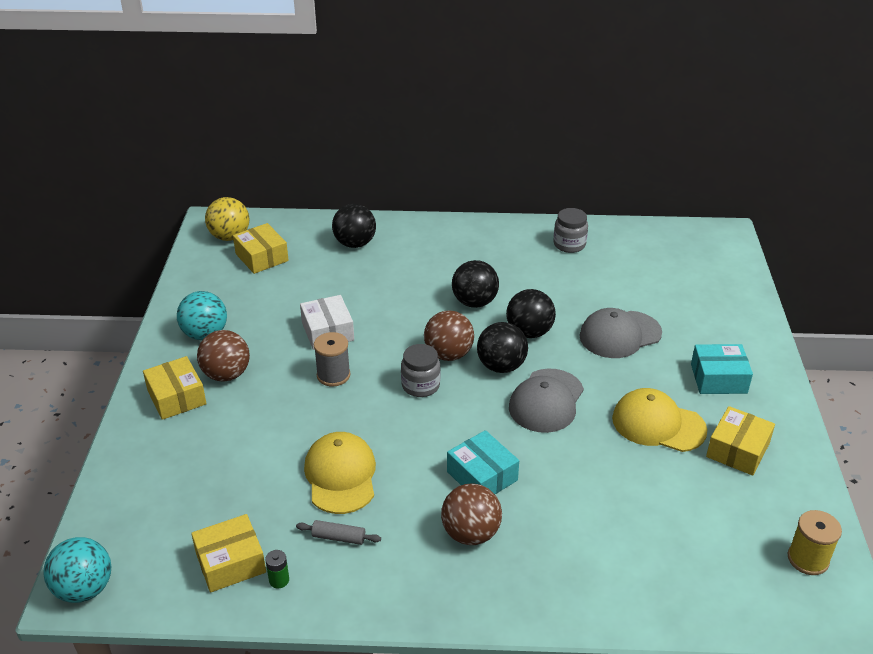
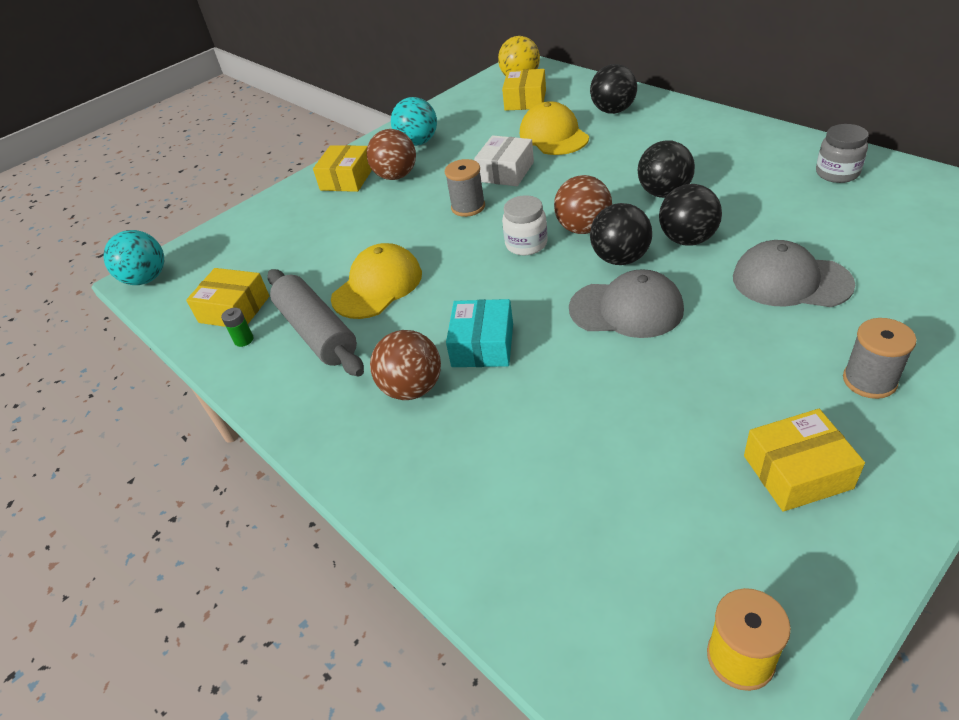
camera: 50 degrees right, 5 degrees up
(339, 537) = (317, 332): grey rolling pin -> grey rolling pin, size x2.25
(420, 385) = (526, 244): grey jar -> white jar
(546, 401) = (626, 309): grey cap -> grey cap turned 150 degrees counterclockwise
(658, 424) = (725, 391): yellow cap -> yellow cap (553, 135)
(718, 379) = (869, 380): turquoise box -> grey spool

